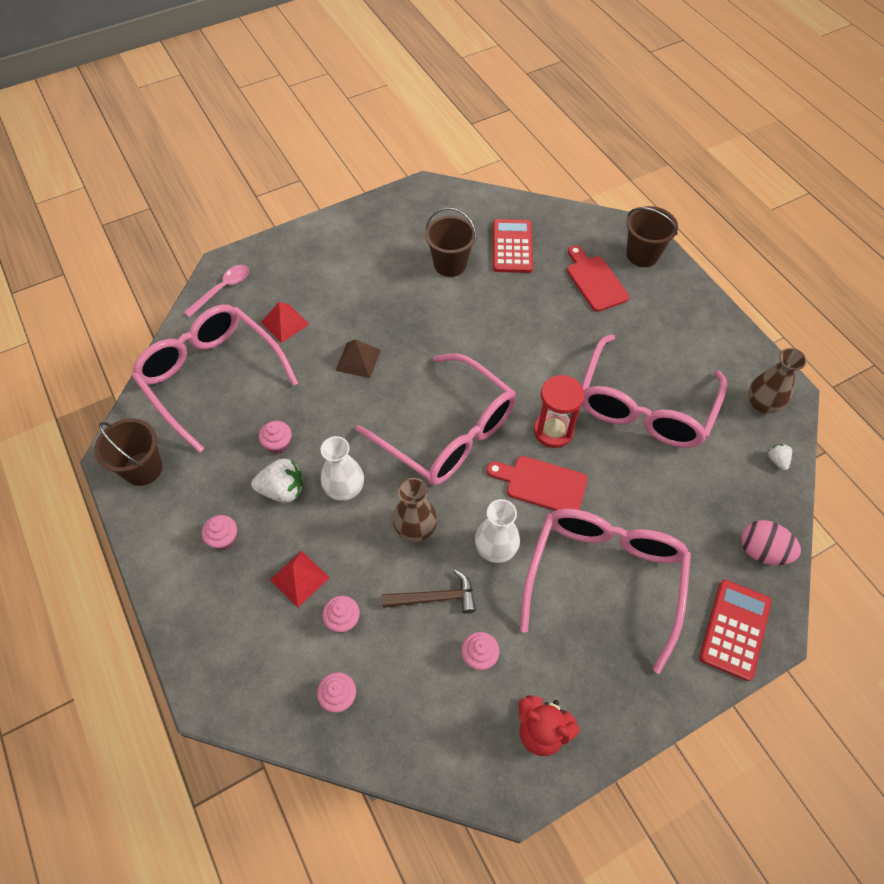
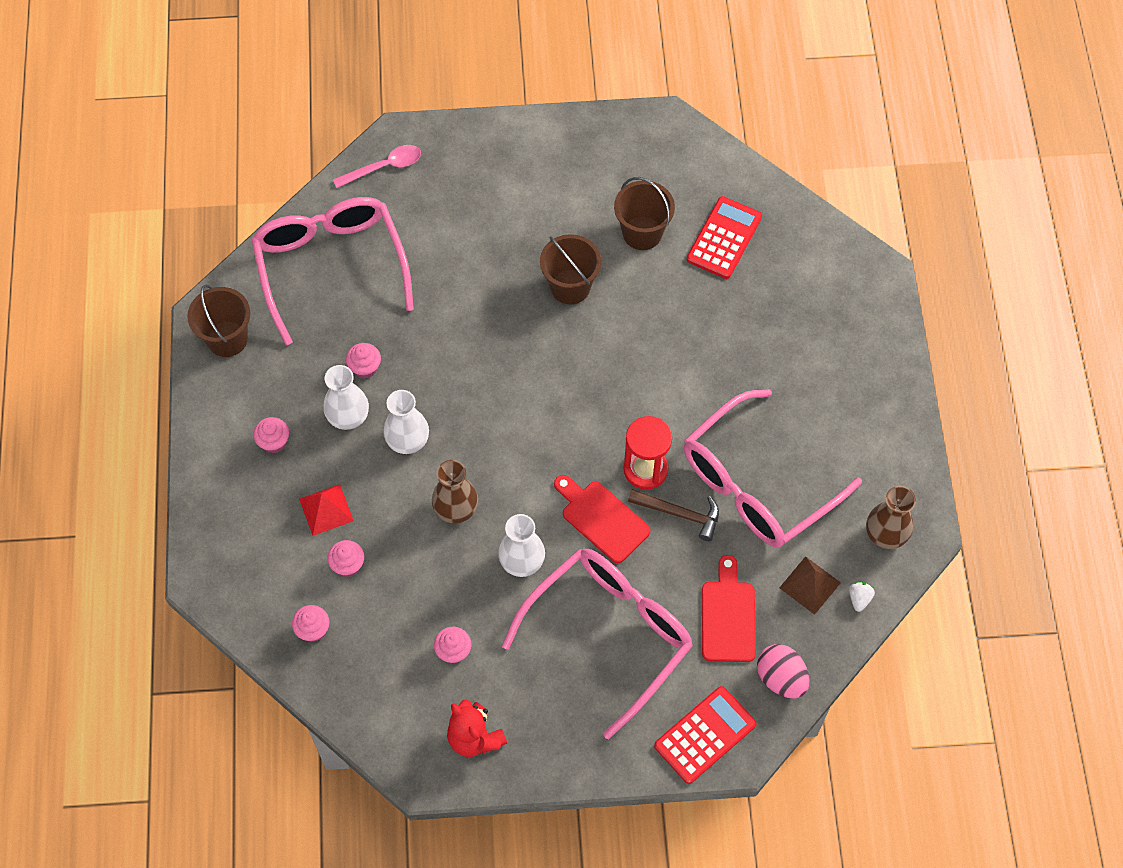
camera: 25 degrees right, 5 degrees up
(282, 490) = (348, 417): white strawberry -> white vase
(285, 323) = (431, 234): red pyramid -> none
(358, 360) = (487, 308): brown pyramid -> brown pyramid (810, 585)
(435, 598) = (440, 582): brown hammer -> brown hammer (679, 514)
(449, 433) = (538, 426): pink glasses -> none
(595, 281) = (792, 318): red cutting board -> red cutting board (728, 616)
(642, 255) = (867, 308): brown bucket -> brown bucket (570, 287)

